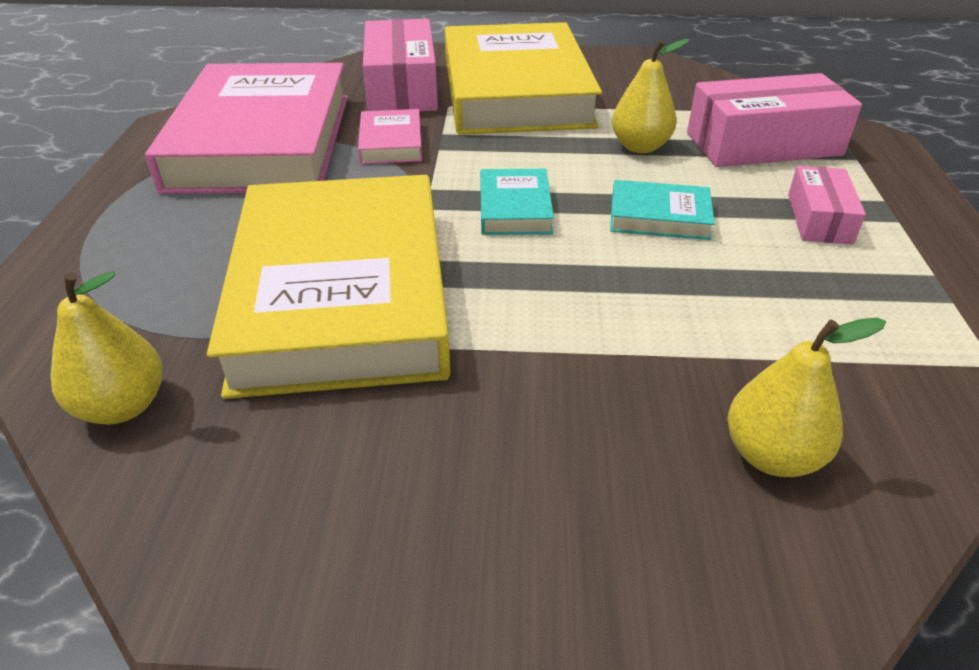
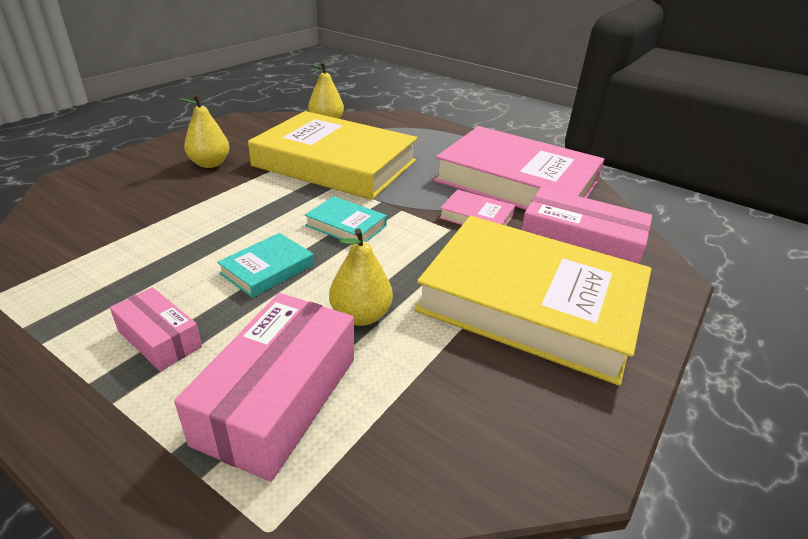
camera: 120 degrees right, 5 degrees down
(772, 455) = (102, 205): yellow pear -> yellow pear (210, 164)

